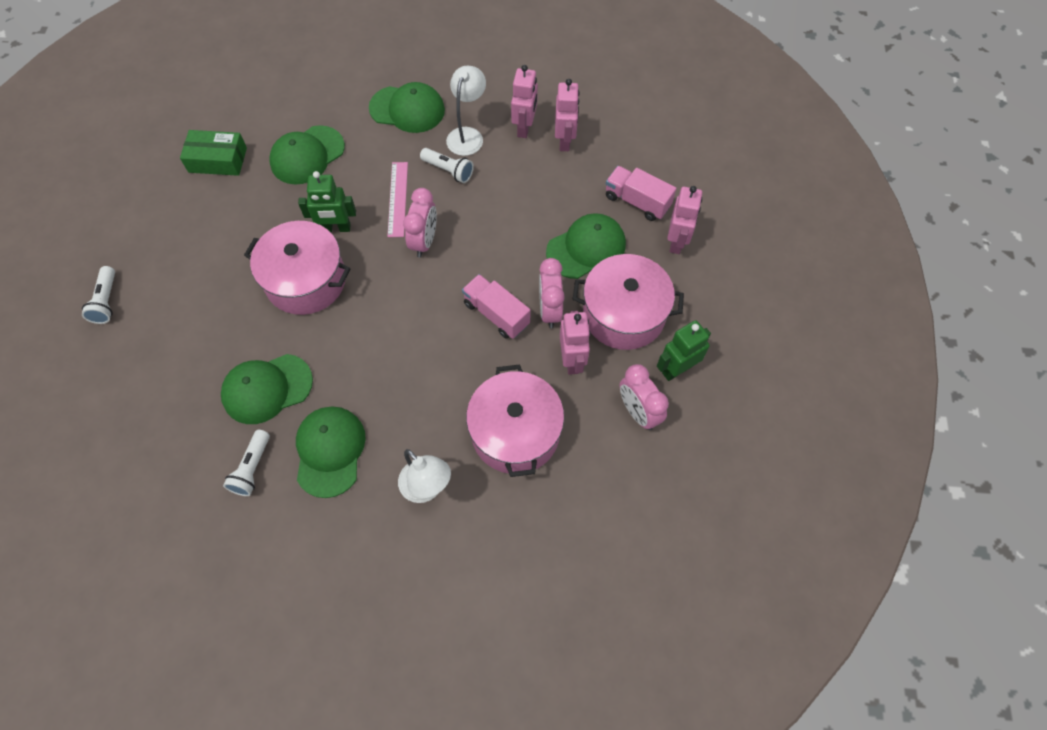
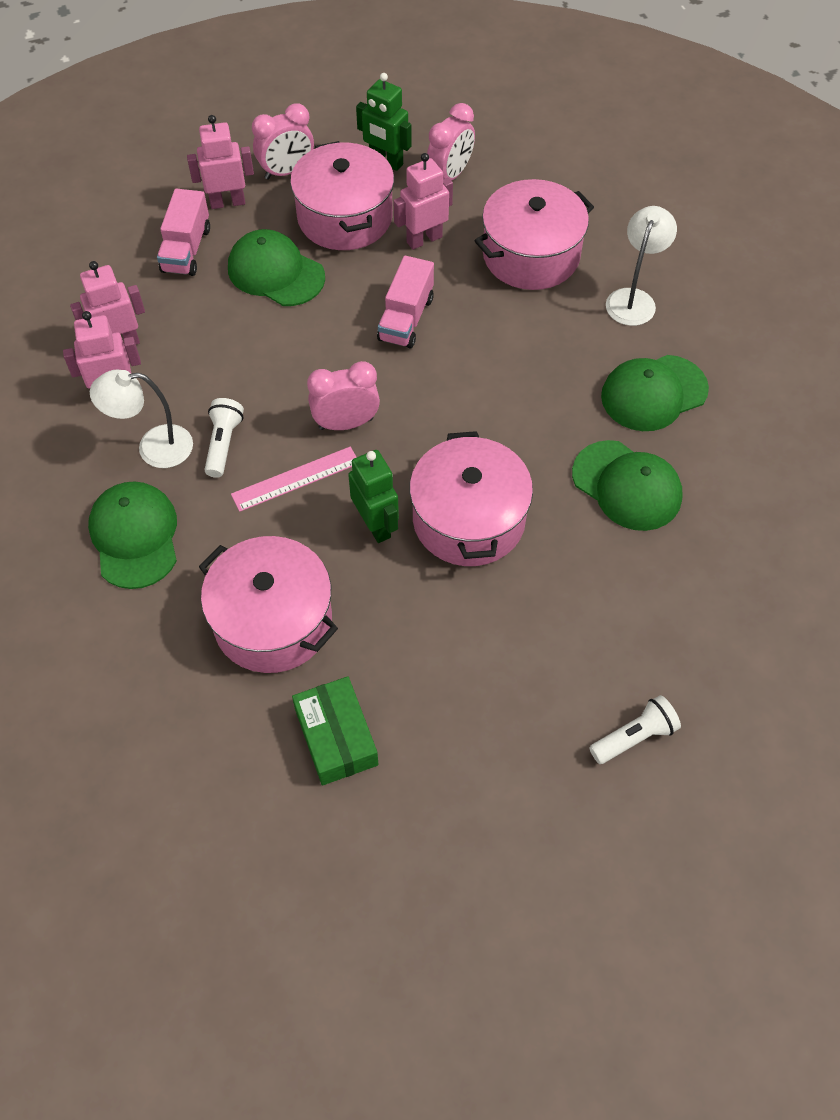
camera: 115 degrees left, 5 degrees down
(252, 468) = (719, 452): white flashlight -> none
(307, 155) = (273, 621): green cap -> pink pot
(550, 310) = (375, 276): pink clock -> pink clock (287, 172)

